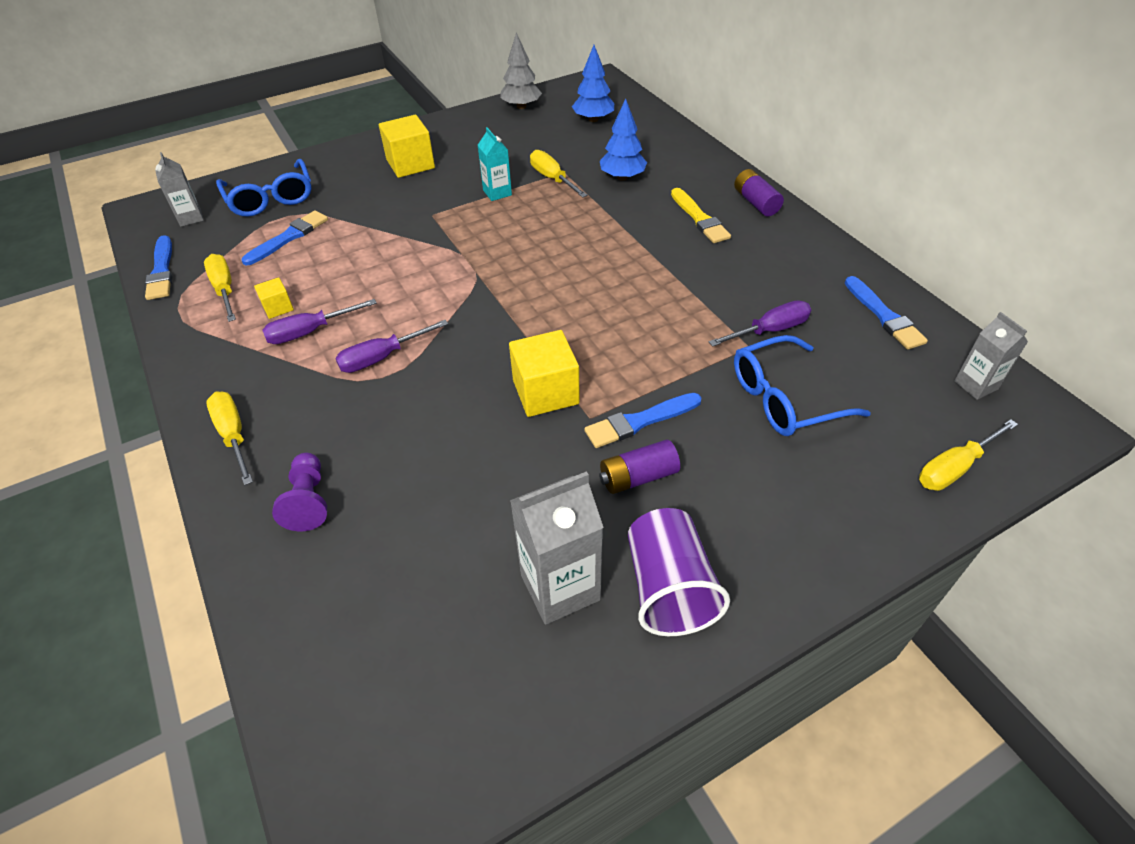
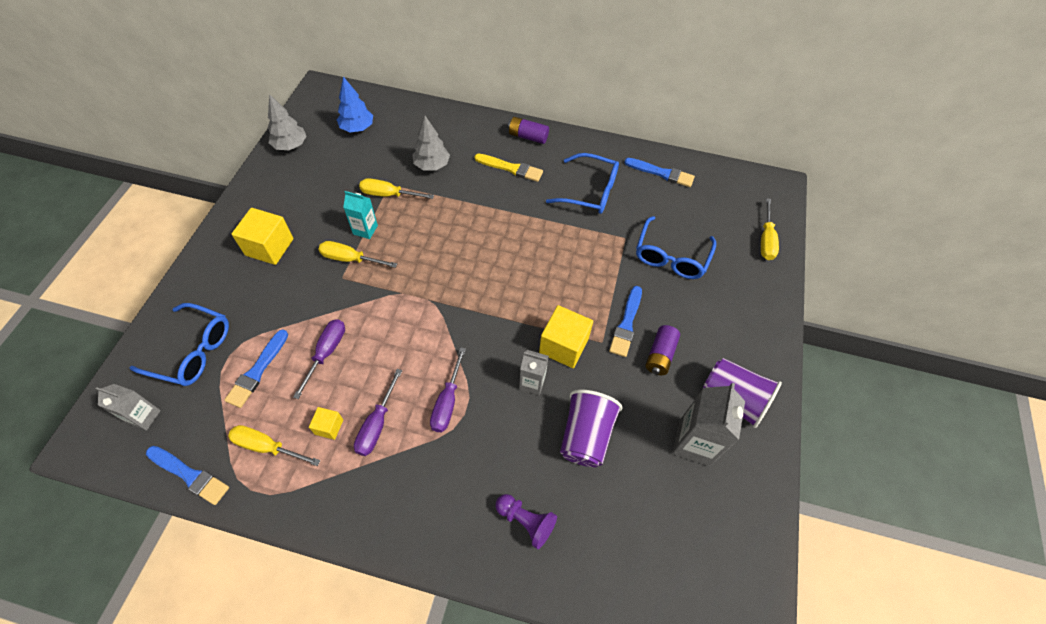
camera: 50 degrees left, 10 degrees up
(233, 435) = (426, 530): yellow screwdriver -> yellow screwdriver (350, 259)
(288, 237) = (257, 371): blue brush -> blue brush turned 150 degrees counterclockwise
(458, 481) = (585, 436): none -> purple cup
(622, 177) = (432, 165): blue tree -> grey tree
(764, 283) = (590, 191): none -> blue glasses
(770, 330) = (623, 220): purple screwdriver -> purple screwdriver (326, 352)
(975, 385) = (732, 187): grey carton -> grey carton (532, 383)

